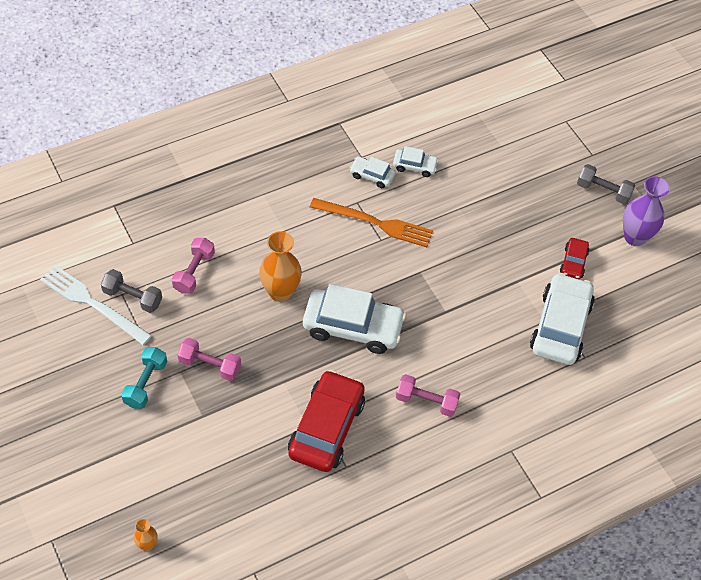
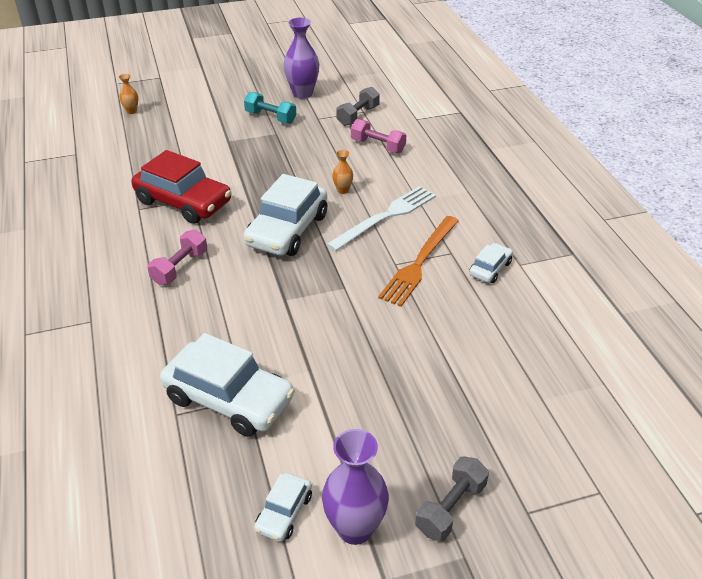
camera: 105 degrees right, 15 degrees down
(84, 361) = (302, 93): none -> purple vase
(93, 304) = (356, 99): white fork -> white fork (385, 217)
(210, 365) = (275, 147): pink dumbbell -> none
(280, 292) = (343, 190): orange vase -> orange vase, size x0.50
(414, 166) = (504, 306): white car -> white car (284, 513)
(573, 262) = (325, 437): red car -> none

